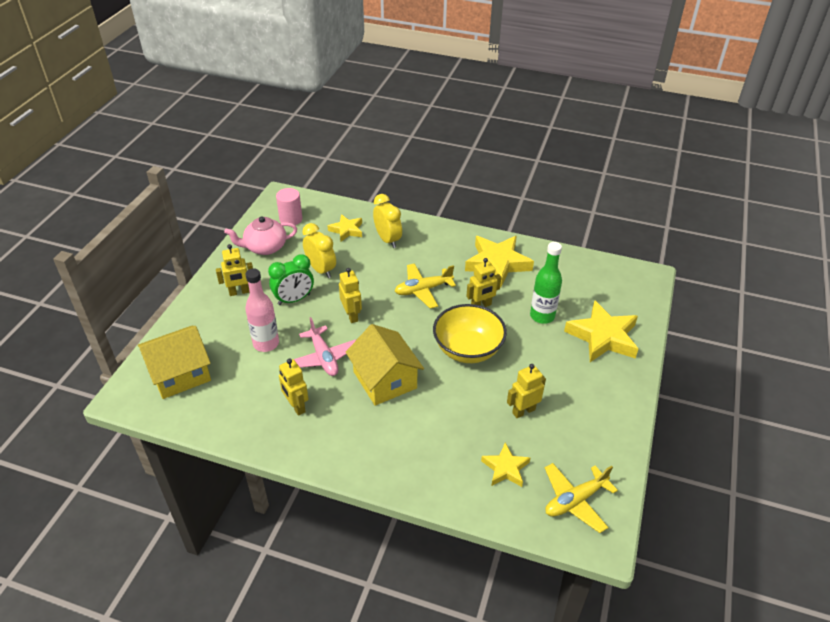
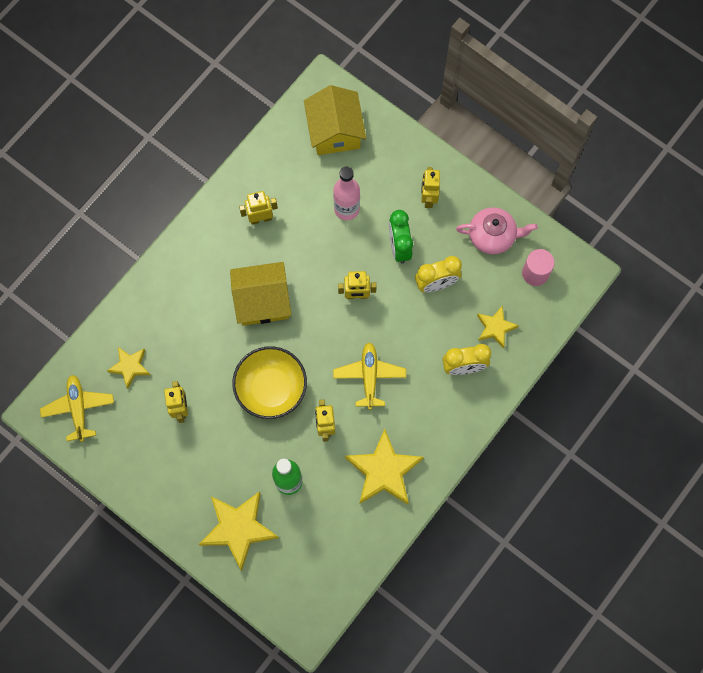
camera: 110 degrees right, 30 degrees up
(265, 247) = (492, 236): pink teapot -> pink teapot turned 90 degrees clockwise
(324, 357) = (310, 255): pink plane -> none

